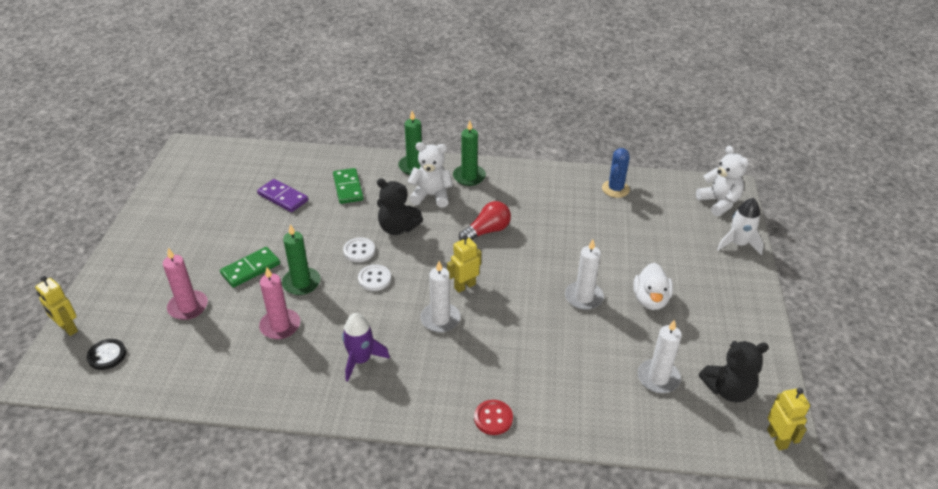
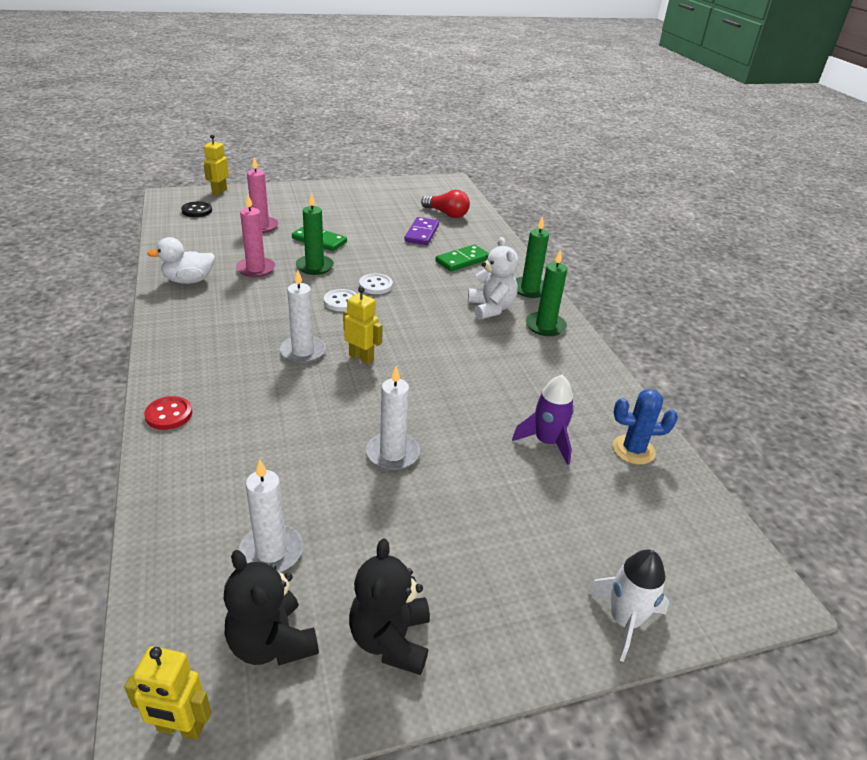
camera: 65 degrees right, 5 degrees down
(361, 360) = (228, 317): purple rocket -> purple rocket (547, 442)
(398, 228) = (424, 299): black teddy bear -> black teddy bear (390, 639)
(487, 231) = (461, 356): red light bulb -> red light bulb (447, 214)
(650, 300) = (423, 521): white duck -> white duck (189, 280)
(719, 203) = (711, 580): white teddy bear -> none
(777, 439) = (180, 728): yellow robot -> yellow robot turned 45 degrees clockwise

